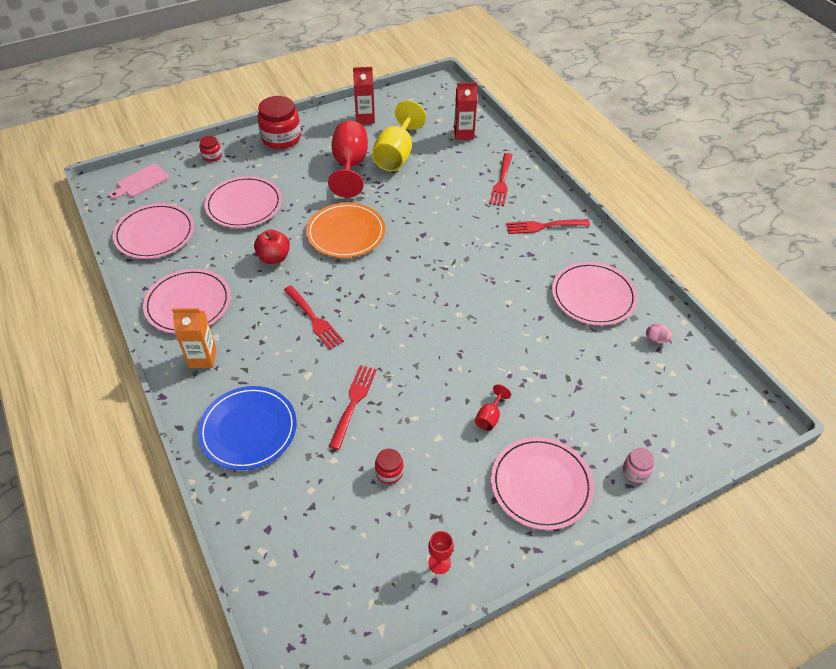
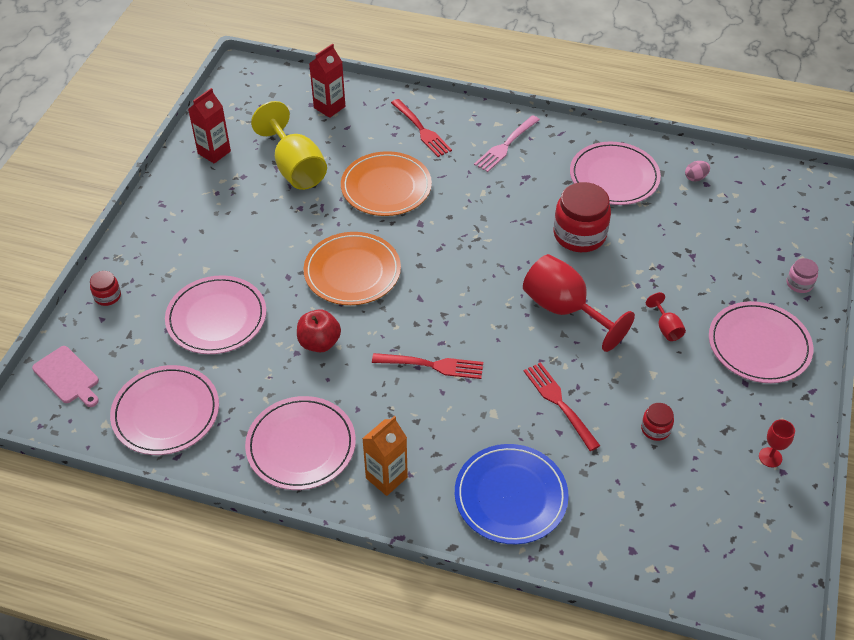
camera: 45 degrees left, 0 degrees up
(141, 182) = (67, 377): pink cutting board -> pink cutting board turned 45 degrees counterclockwise
(281, 138) = (156, 228): red jar -> red jar (579, 235)
(350, 166) = (266, 208): red goblet -> red goblet (564, 310)
(432, 200) = (386, 187): none -> orange plate
(544, 226) = (506, 145): red fork -> pink fork

